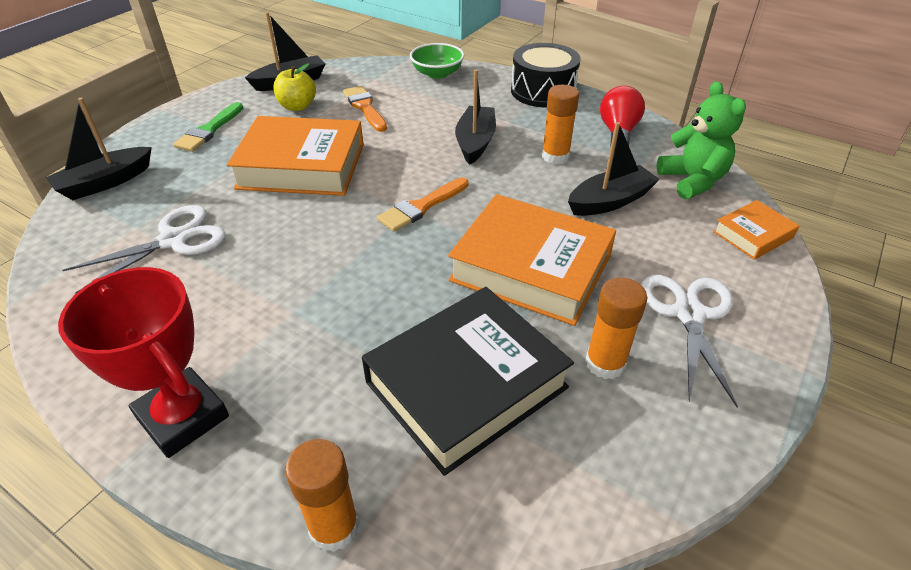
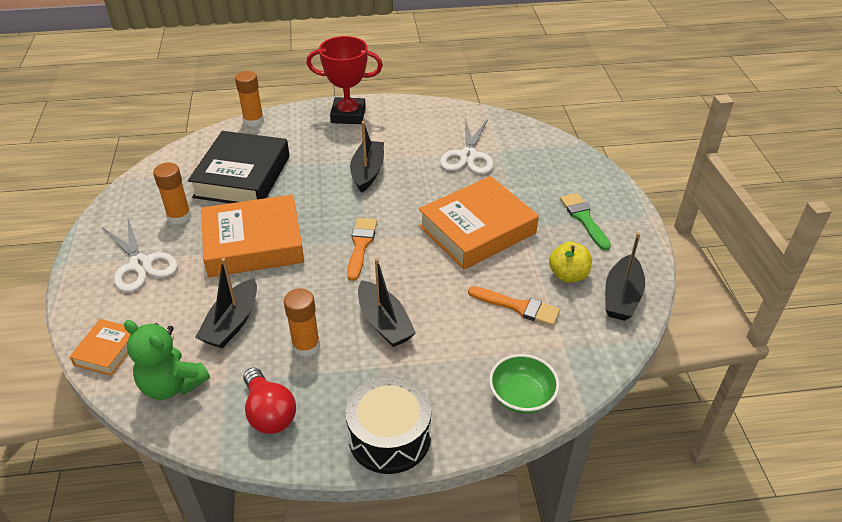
camera: 140 degrees right, 0 degrees up
(105, 182) = (565, 158): black boat -> black boat (368, 172)

